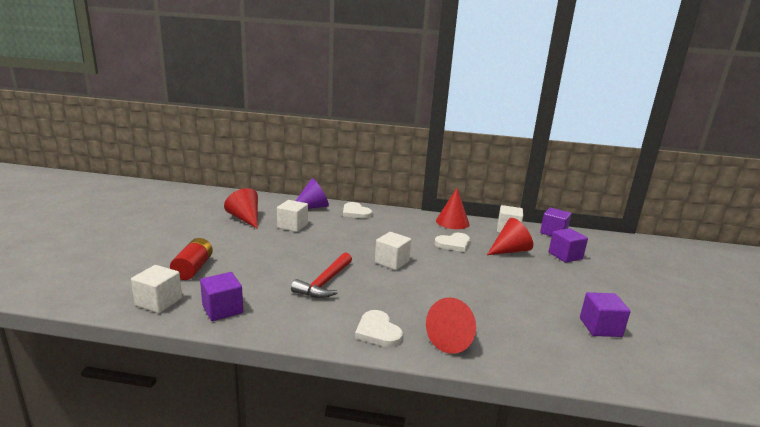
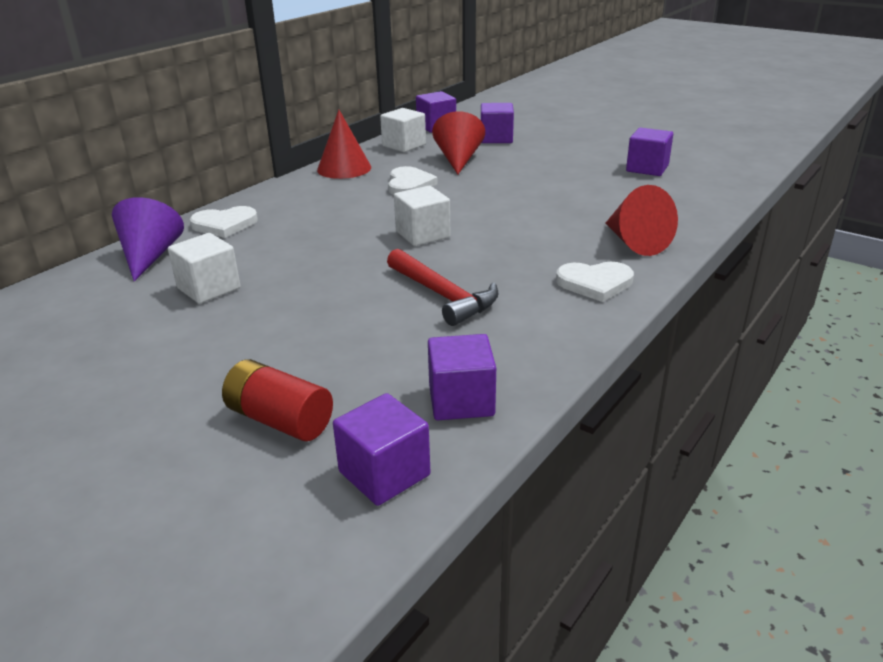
camera: 60 degrees left, 10 degrees up
(159, 302) = (384, 473): white cube -> purple cube
(245, 219) = (111, 332): red cone -> none

